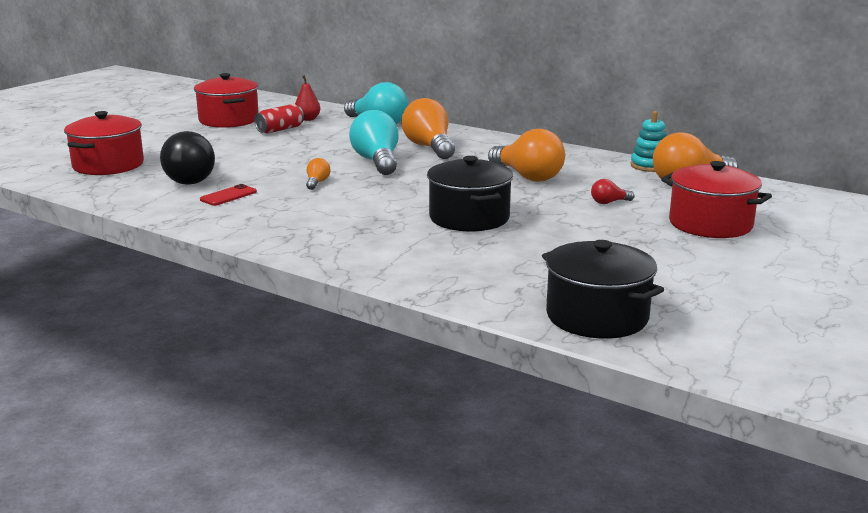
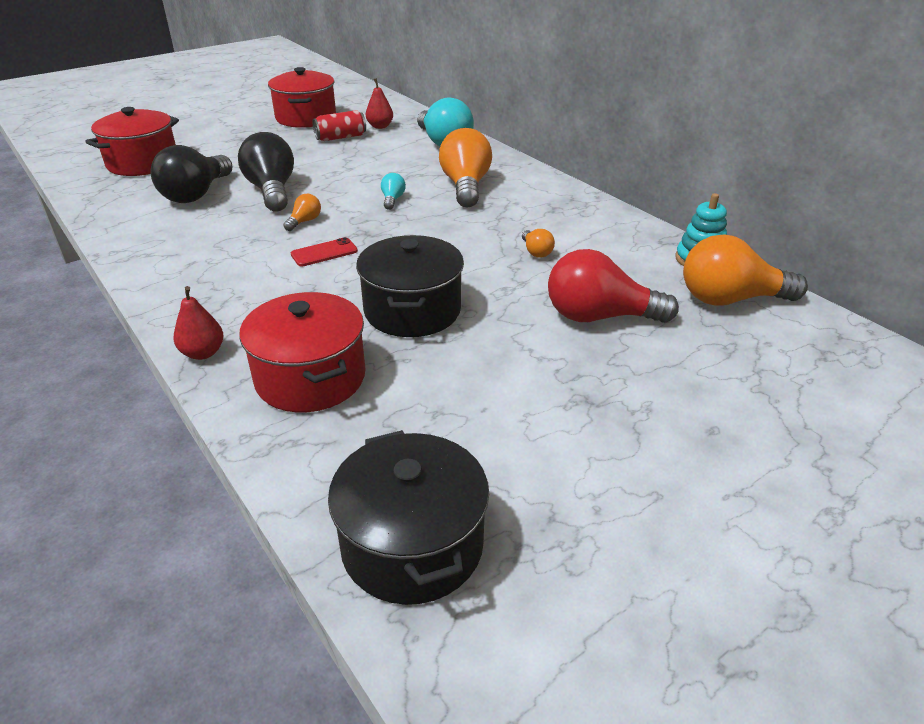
camera: 20 degrees right, 15 degrees up
(228, 196) = (203, 226): red phone -> red phone (324, 253)
(262, 169) = (272, 191): none -> black light bulb
(331, 261) = (203, 353): none -> red pear
(377, 162) = (392, 200): turquoise light bulb -> turquoise light bulb, size x0.45
(527, 176) = (536, 252): orange light bulb -> orange light bulb, size x0.45
(609, 202) = (599, 317): red light bulb -> red light bulb, size x2.21
(710, 224) = (704, 387): red pot -> red pot (310, 378)

